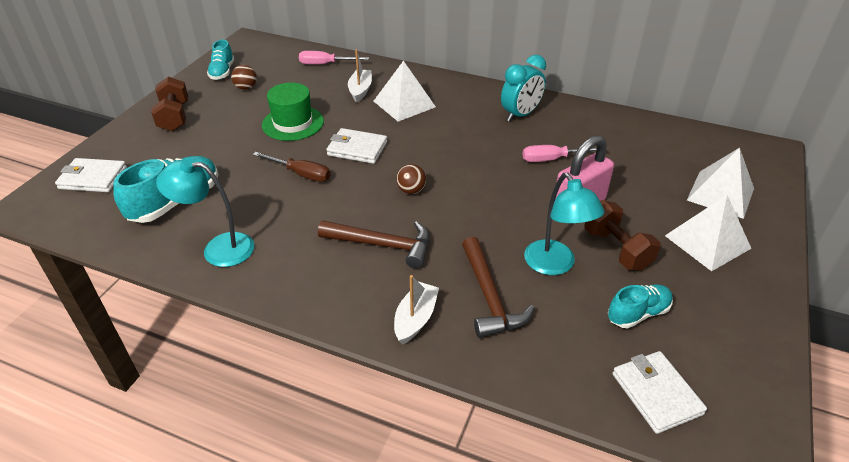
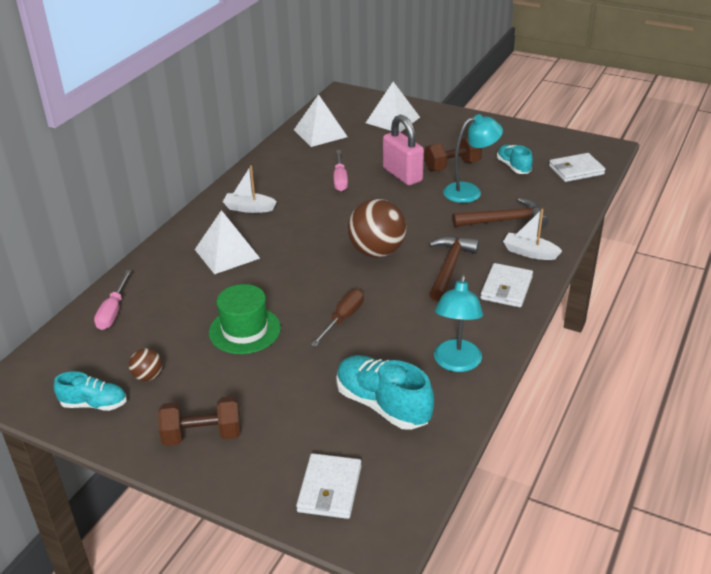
camera: 85 degrees left, 5 degrees down
(357, 149) = (305, 283): white wallet -> white wallet (506, 288)
(360, 90) = (188, 283): white boat -> white boat (249, 208)
(411, 191) = (377, 252): brown ball -> brown ball, size x2.10
(520, 115) = (267, 189): turquoise clock -> none
(707, 242) = (444, 133): white pyramid -> white pyramid (320, 133)

